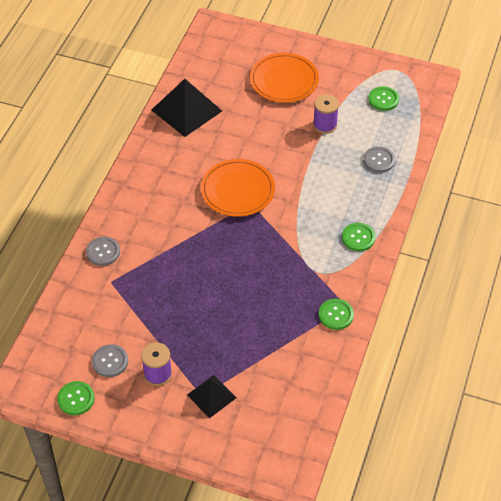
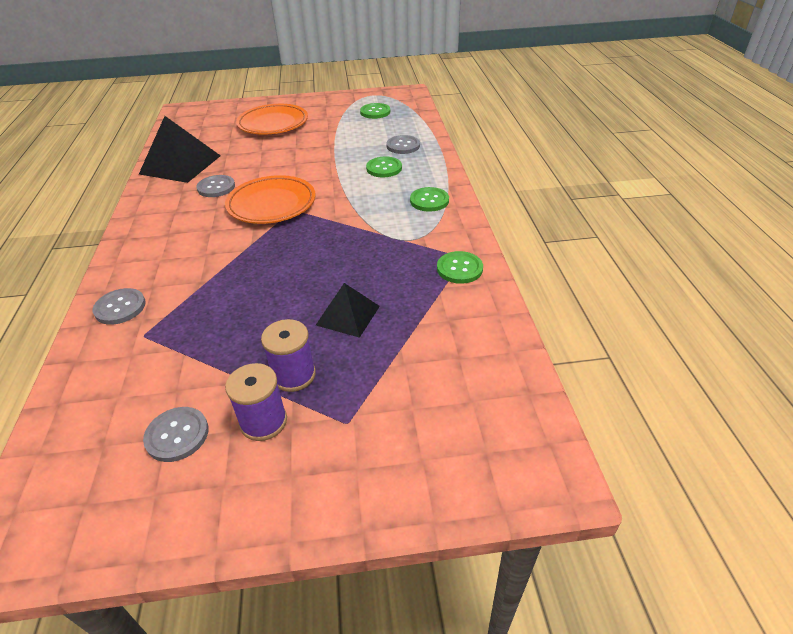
camera: 25 degrees left, 10 degrees down
(76, 399) = (133, 519): green button -> green button (384, 168)
(204, 152) = (216, 187): none -> grey button
(211, 396) = (362, 417): black pyramid -> black pyramid (348, 315)
(325, 125) = (333, 138): purple spool -> purple spool (294, 375)

